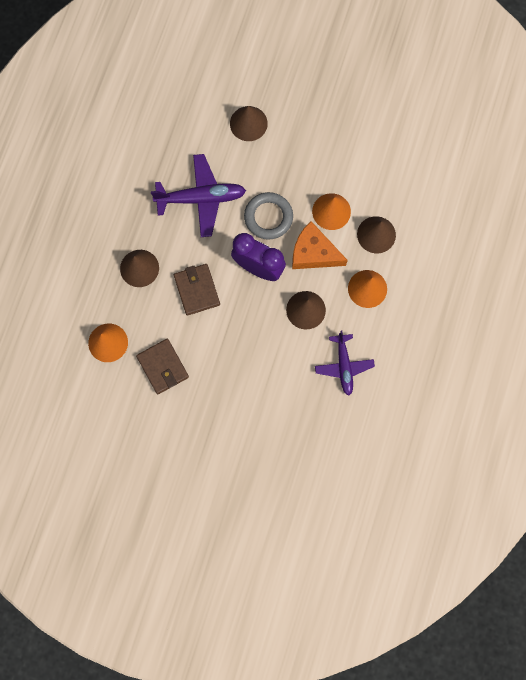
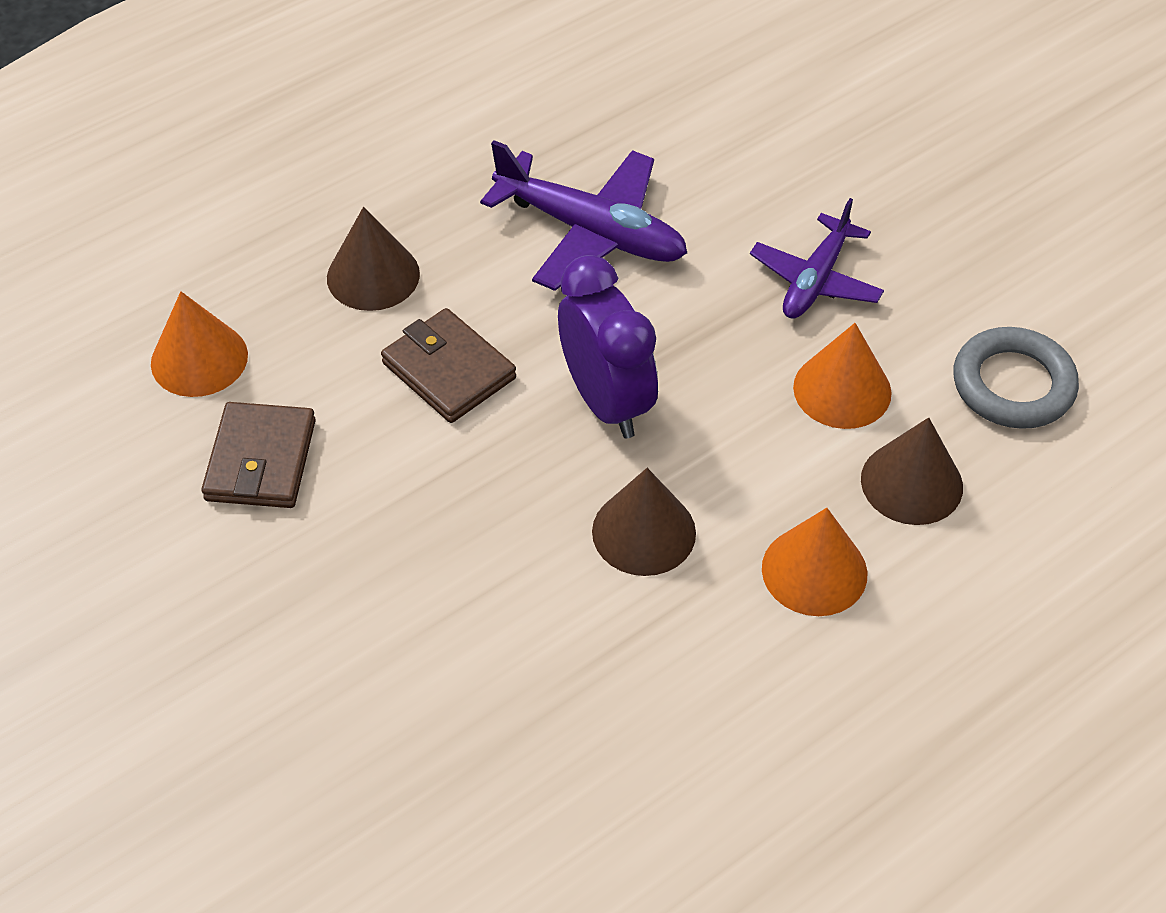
camera: 35 degrees right, 25 degrees down
(197, 290) = (448, 370): brown wallet -> brown wallet turned 60 degrees counterclockwise
(248, 123) = (785, 167): brown cone -> none
(268, 217) = (699, 330): grey ring -> grey ring (1013, 385)
(313, 253) = (745, 440): orange cheese -> none
(344, 366) = (641, 690): purple plane -> purple plane (815, 280)

